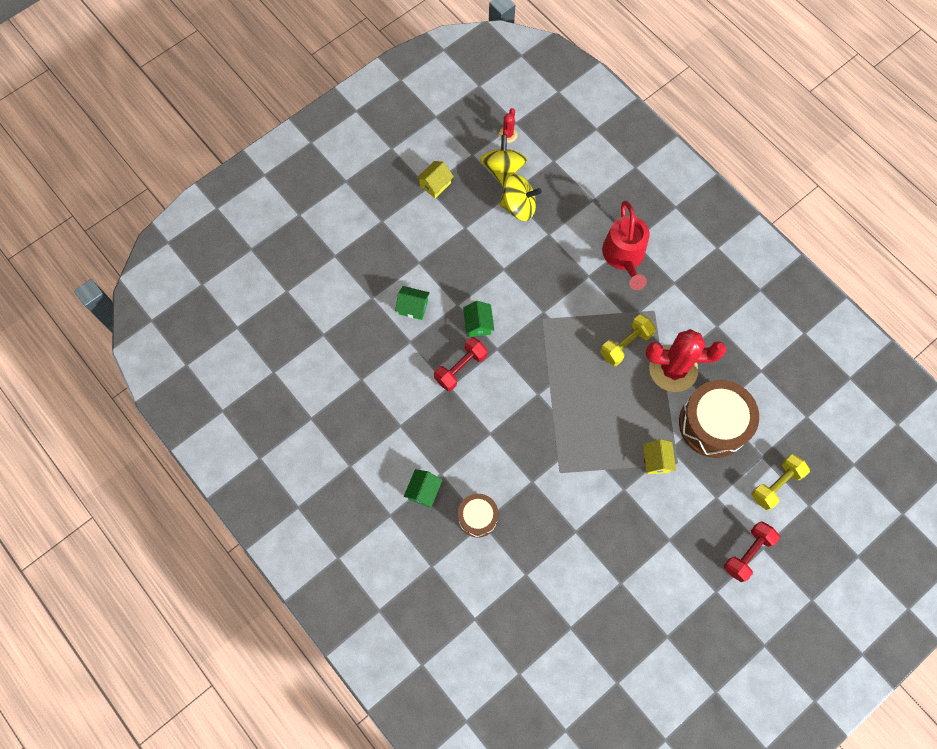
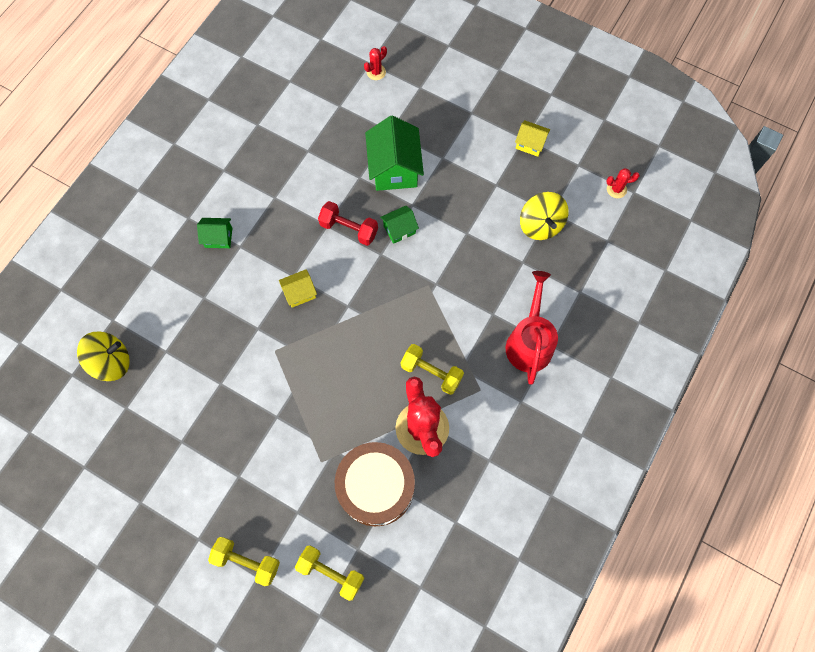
camera: 70 degrees right, 0 degrees up
(300, 288) = (376, 72): none -> red cactus
(413, 307) = (394, 168): green house -> green house, size x1.89
(477, 517) = (208, 291): brown drum -> none
(503, 169) = (575, 197): yellow spinning top -> yellow spinning top (111, 362)
(624, 256) = (529, 342): red watering can -> red watering can turned 120 degrees clockwise
(656, 460) = (316, 439): yellow house -> yellow house (300, 293)
(747, 553) = (247, 561): red dumbbell -> yellow dumbbell

